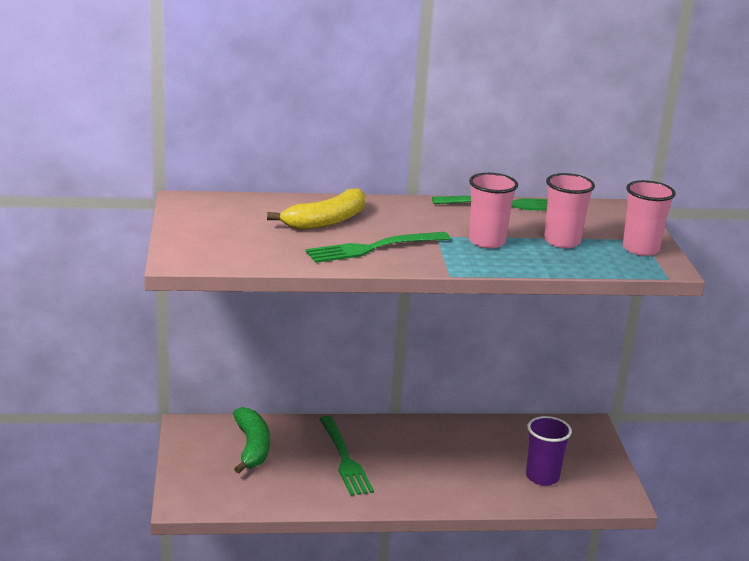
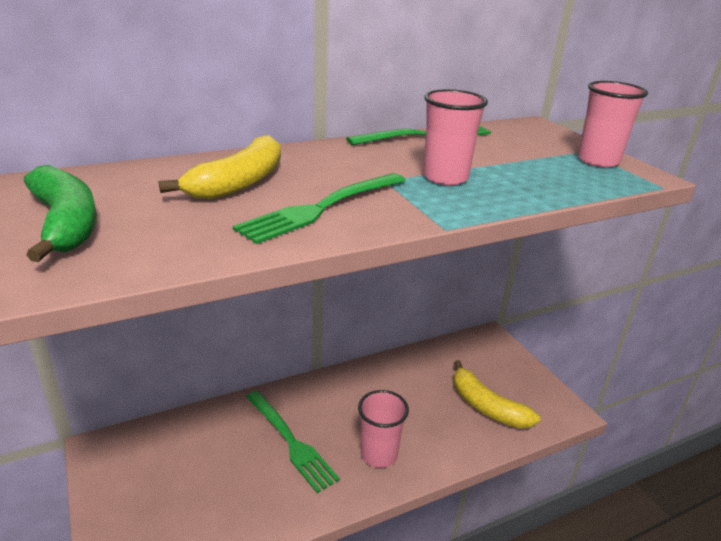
camera: 20 degrees left, 5 degrees up
(252, 447) = (183, 456): green banana -> green banana (66, 224)
(542, 477) = (486, 406): purple cup -> yellow banana
(562, 241) = (519, 165): pink cup -> pink cup (379, 454)

